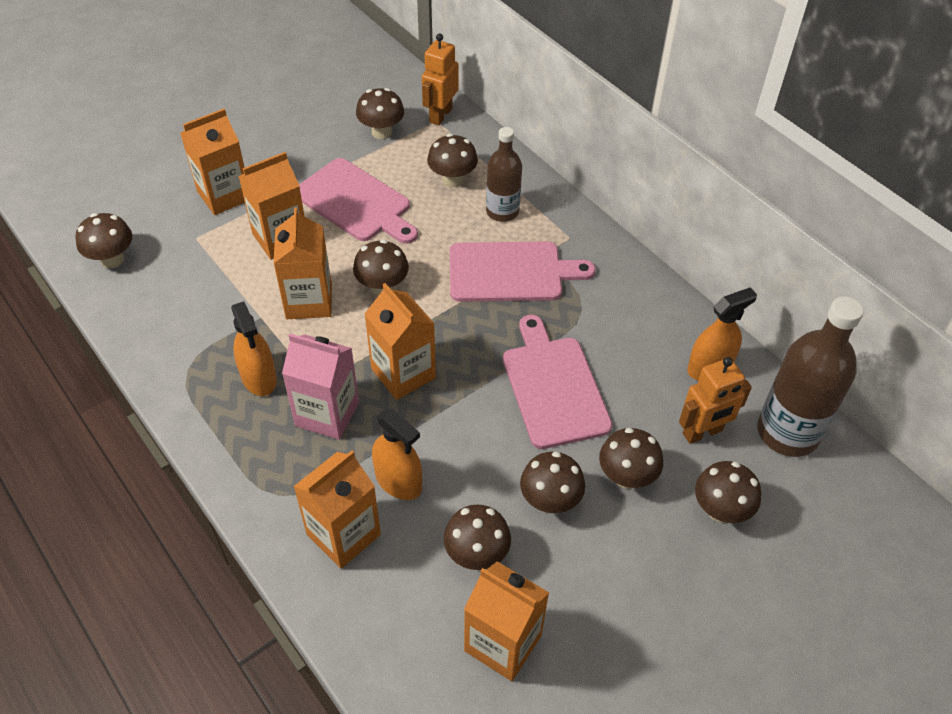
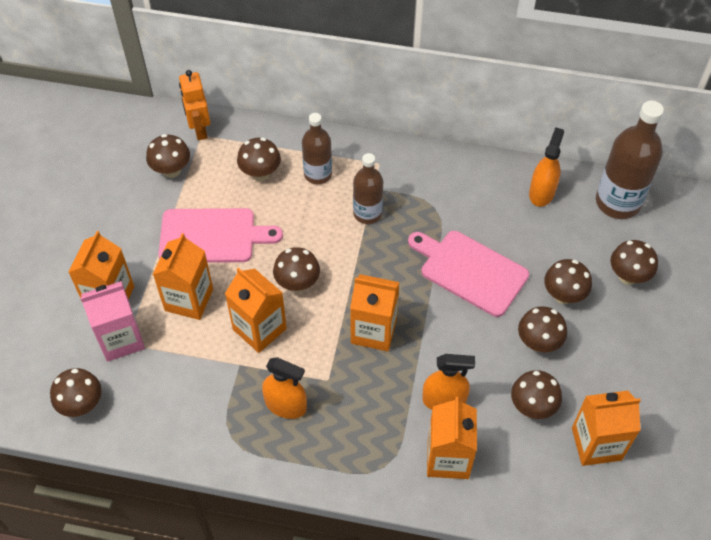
camera: 40 degrees left, 5 degrees up
(327, 414) = (356, 394): pink carton -> pink carton (121, 339)
(511, 272) = (367, 213): pink cutting board -> brown bottle
(702, 432) = (576, 236): orange robot -> none

